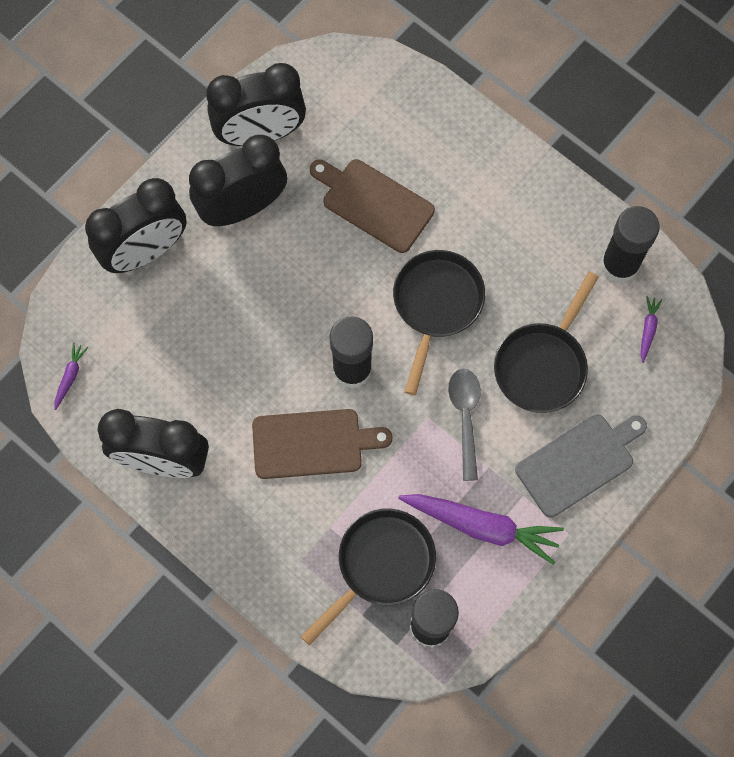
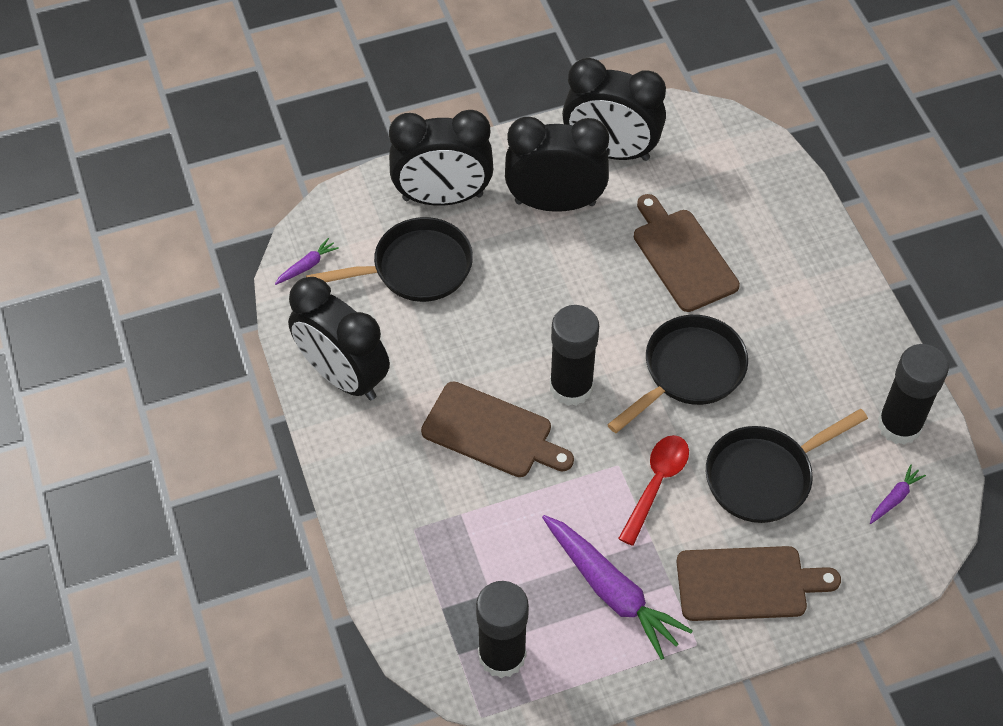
camera: 30 degrees right, 15 degrees down
(381, 565) = (489, 573): black pan -> black pan (415, 268)
(465, 418) = (656, 484): grey spoon -> red spoon
(578, 462) = (747, 583): grey cutting board -> brown cutting board

